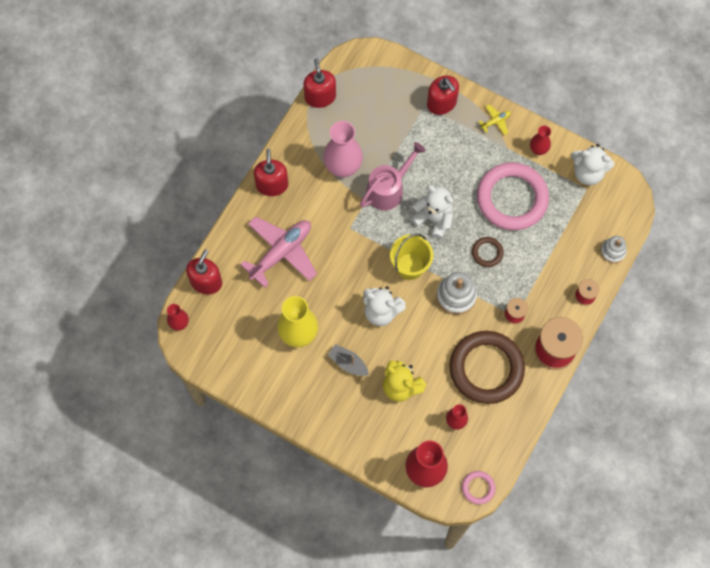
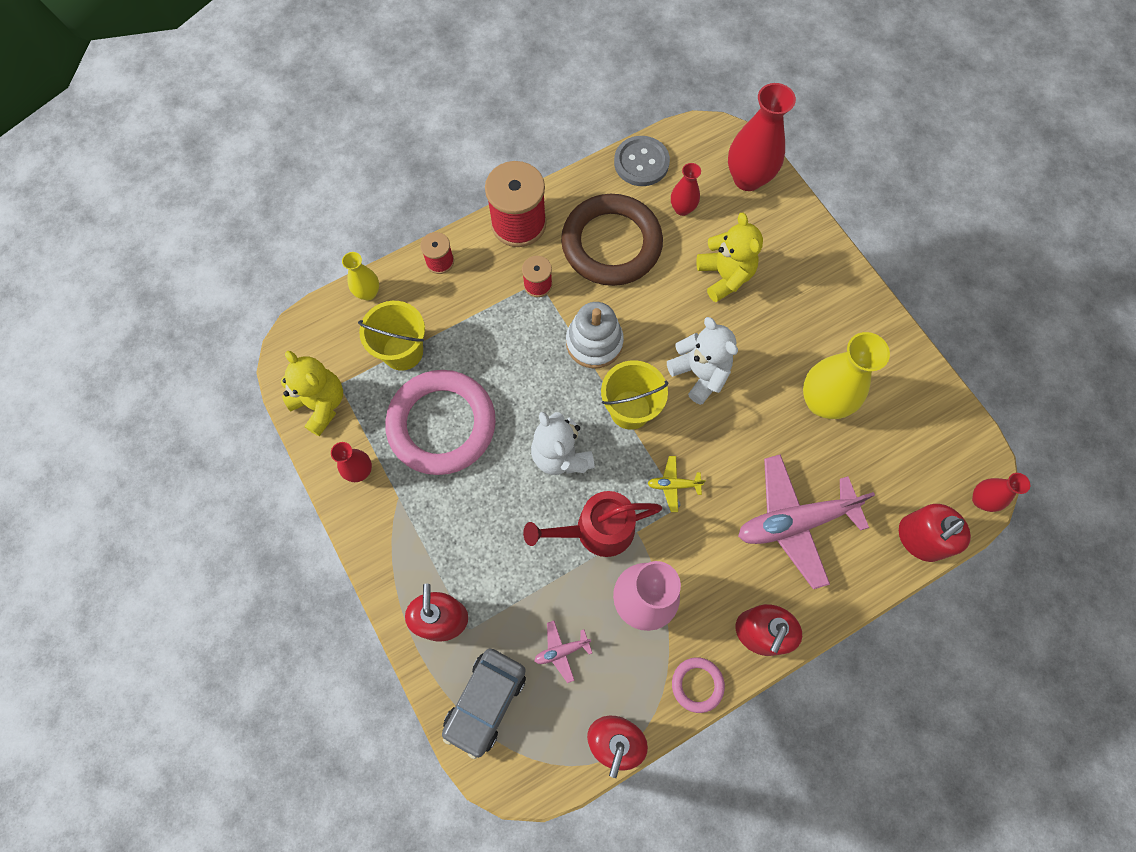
camera: 150 degrees left, 0 degrees up
(348, 363) = (776, 334): grey boat -> none
(370, 121) = (561, 651): none -> pink plane
(388, 189) = (597, 530): pink watering can -> red watering can
(394, 79) = (485, 701): none -> grey car
(478, 488) = (698, 135): pink ring -> pink ring (697, 684)
(487, 253) = (521, 373): brown ring -> none
(495, 121) = (387, 545): yellow plane -> yellow plane (673, 485)
(503, 442) = (641, 162): none -> grey button
(565, 227) = (403, 351): none -> yellow bucket
(588, 172) = (321, 404): white teddy bear -> yellow teddy bear
(613, 251) = (368, 293): white stacking toy -> yellow vase

